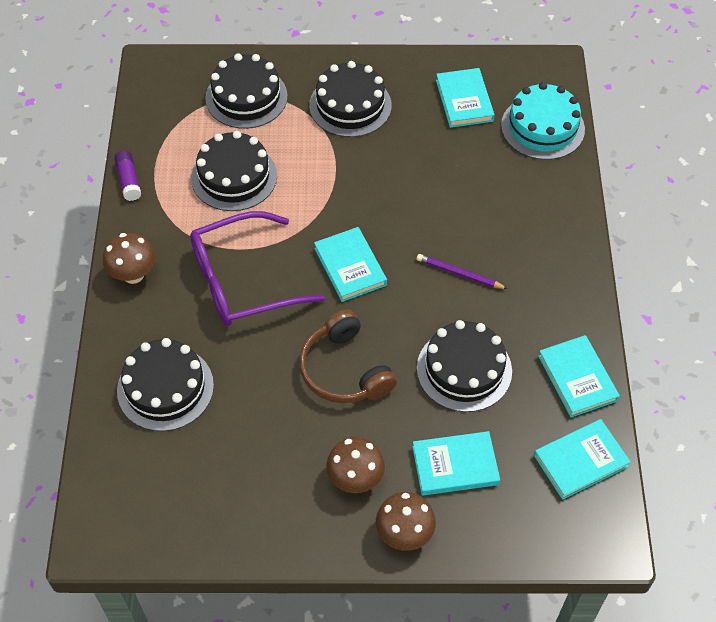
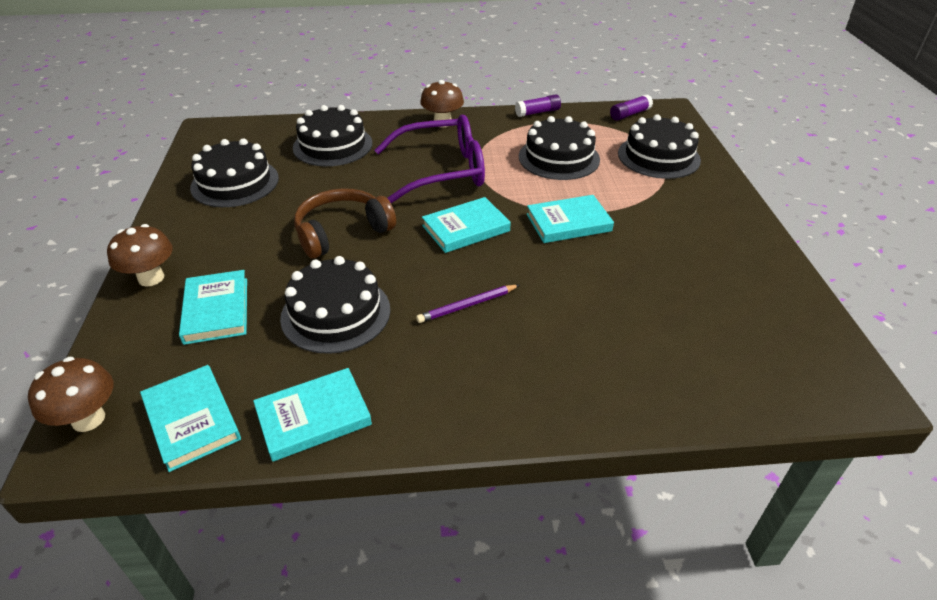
camera: 85 degrees right, 15 degrees down
(153, 100) = (630, 114): none -> purple glue stick
(243, 281) = (441, 171): purple glasses -> purple glasses turned 105 degrees clockwise
(350, 105) = (682, 216): black cake -> black cake (235, 183)
(355, 479) = (221, 245): brown mushroom -> brown mushroom (88, 419)
(459, 274) = (467, 305): purple pencil -> purple pencil turned 135 degrees counterclockwise
(464, 100) = (739, 302): turquoise book -> turquoise book (568, 223)
(542, 127) = (733, 380): turquoise cake -> none

